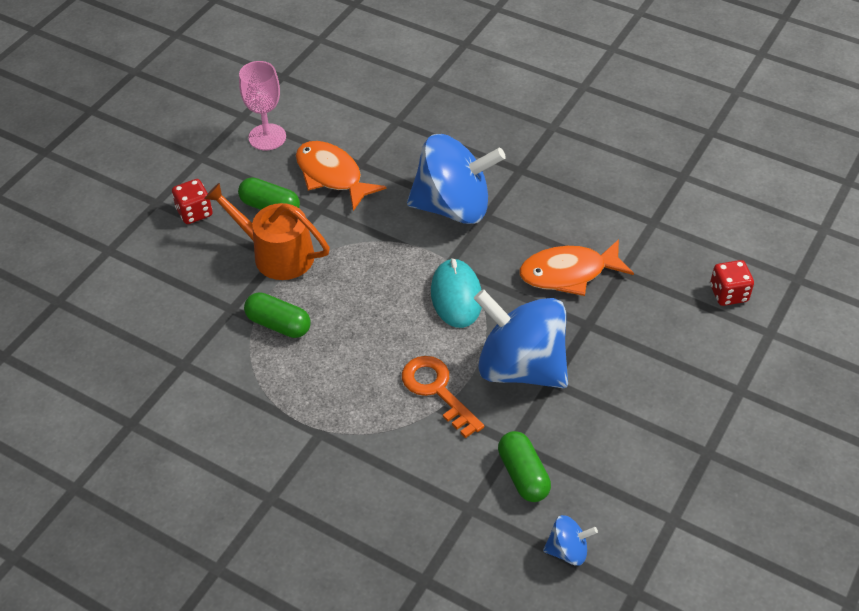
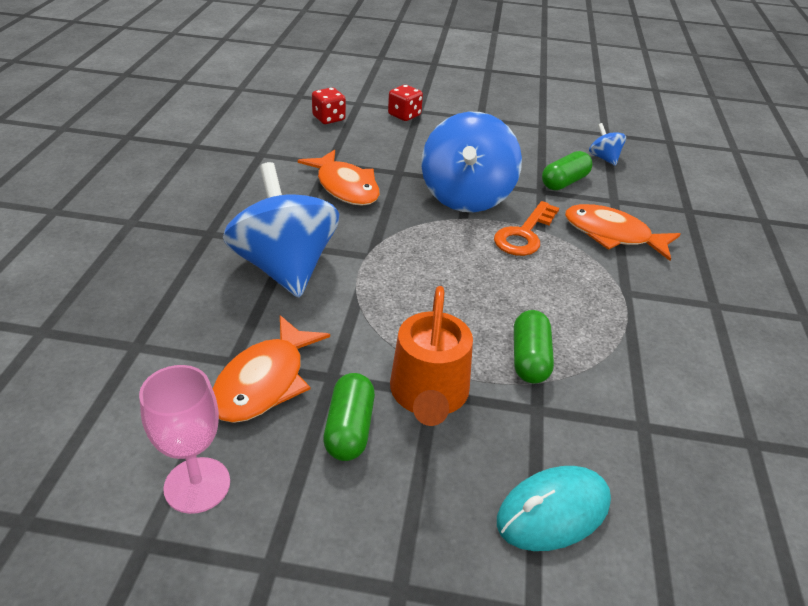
camera: 115 degrees left, 10 degrees down
(194, 212) = (398, 520): red dice -> red dice (404, 115)
(407, 469) = (612, 235): none -> orange fish
(456, 296) = (410, 243): turquoise mouse -> turquoise mouse (553, 511)

